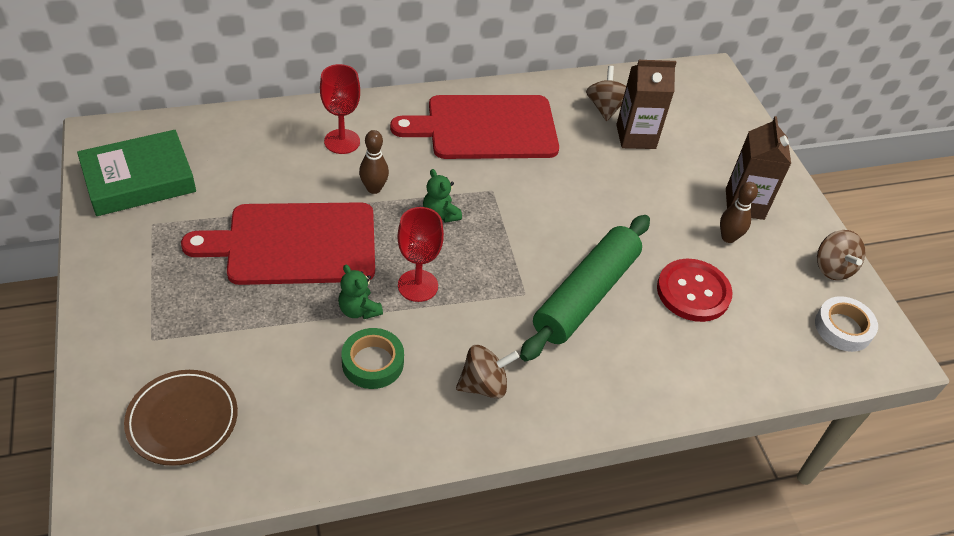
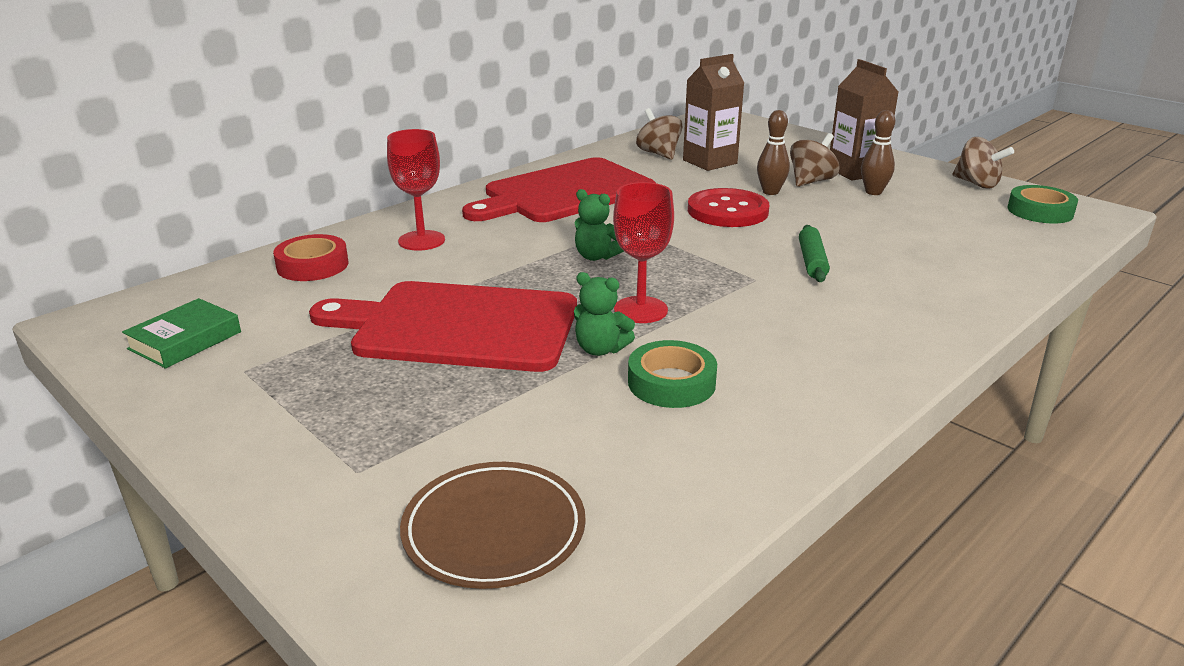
camera: 25 degrees left, 20 degrees down
(139, 180) = (185, 340): green book -> green book, size x0.59
(256, 137) = (312, 265): none -> red tape
(294, 244) = (458, 326): red cutting board -> red cutting board turned 45 degrees clockwise
(374, 188) = (500, 260): brown bowling pin -> brown bowling pin (770, 192)
(484, 385) = (811, 354): brown spinning top -> brown spinning top (811, 181)
(586, 295) = (812, 261): green rolling pin -> green rolling pin, size x0.45
(693, 292) = (897, 230): red button -> red button (727, 211)
(843, 328) = (1040, 211): white tape -> green tape

